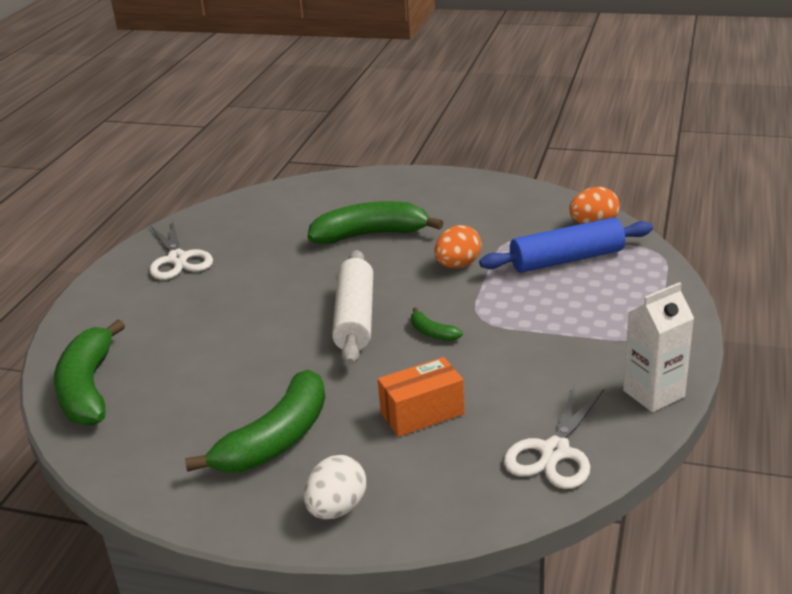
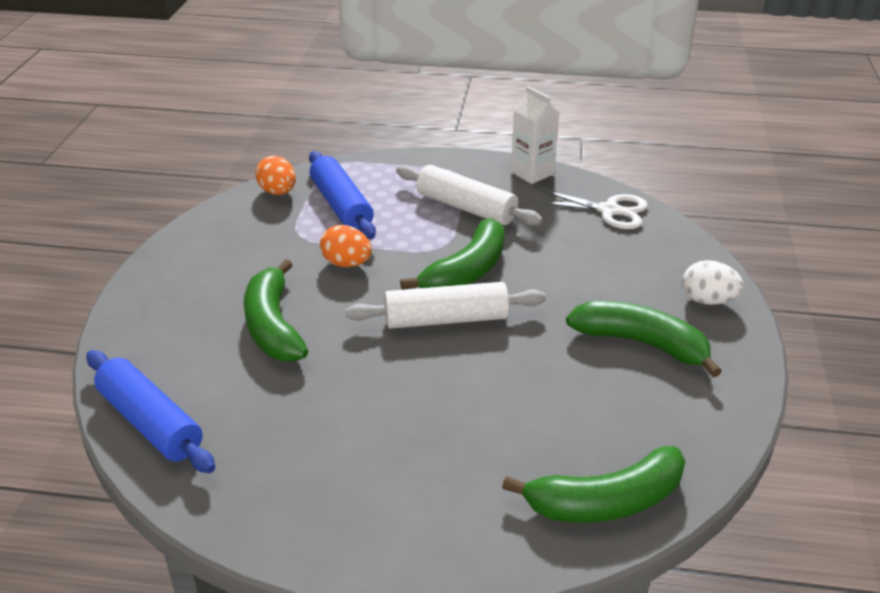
camera: 100 degrees left, 5 degrees up
(178, 259) = (312, 490): white scissors -> none
(275, 198) = (150, 423): none -> blue rolling pin
(422, 413) = (583, 269): orange box -> none
(432, 333) = (466, 271): green banana -> green banana, size x2.26
(562, 337) = (466, 208): none -> white rolling pin

